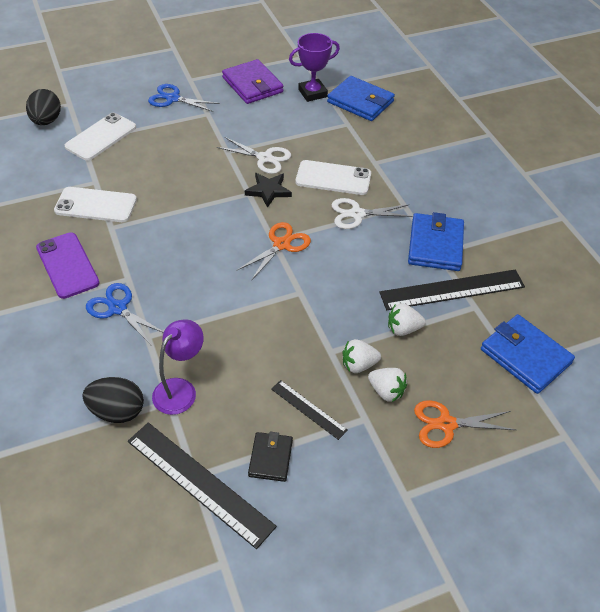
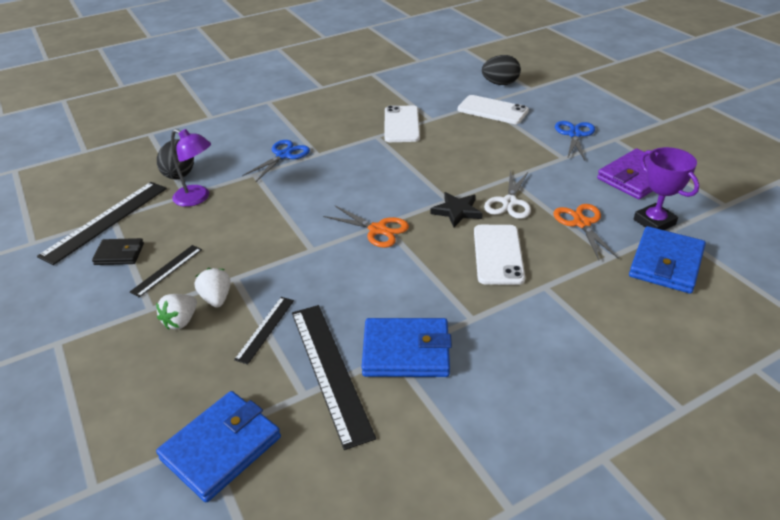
camera: 85 degrees right, 10 degrees down
(67, 265) = (328, 126): purple phone -> none
(357, 214) = (441, 278): white scissors -> none
(403, 329) = (265, 329): white strawberry -> black ruler
(446, 424) = (132, 371): orange scissors -> orange scissors (582, 223)

